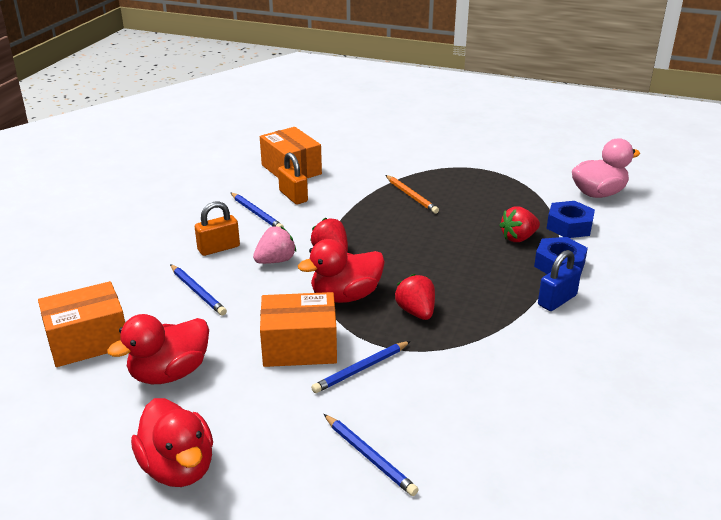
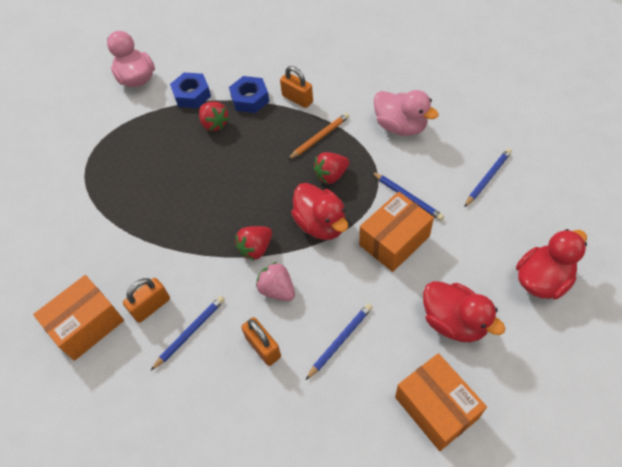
camera: 95 degrees left, 25 degrees up
(299, 347) = (394, 240): orange box -> orange box turned 60 degrees clockwise
(411, 196) = (146, 204): orange pencil -> orange pencil (319, 137)
(492, 385) = (400, 126): none -> pink duck
(557, 300) = (297, 99): blue padlock -> orange padlock

